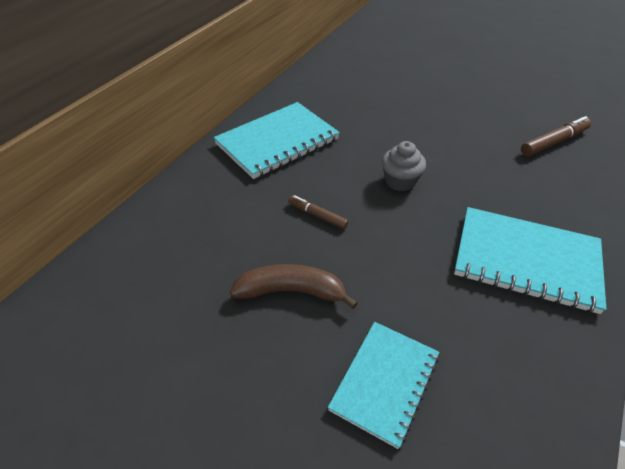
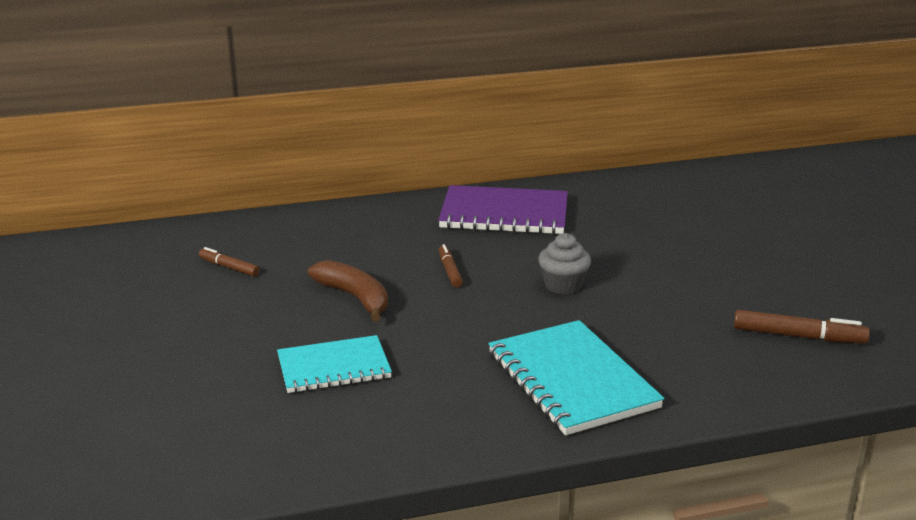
camera: 45 degrees right, 20 degrees down
(136, 337) = (229, 267): none -> brown marker
(277, 142) = (504, 214): turquoise notebook -> purple notebook

